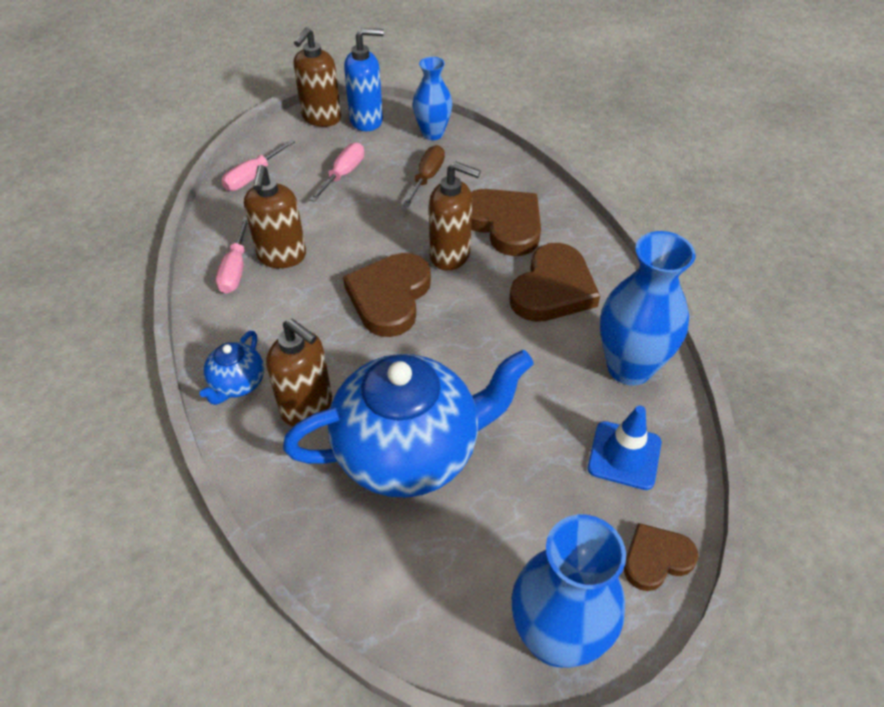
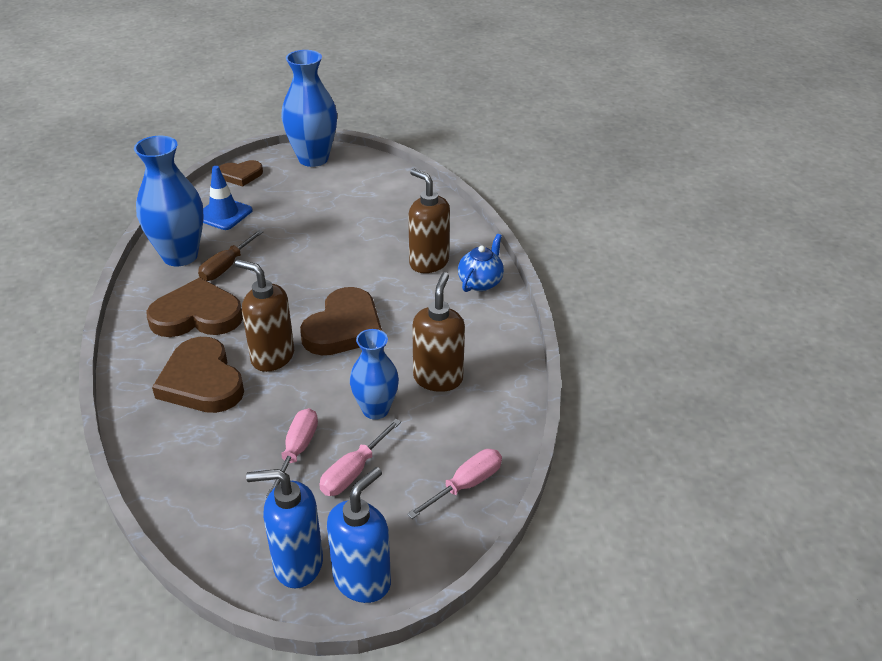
camera: 170 degrees left, 10 degrees down
(235, 269) = (484, 372): pink screwdriver -> pink screwdriver (297, 451)
(321, 118) = (362, 580): brown soap dispenser -> blue soap dispenser
(410, 452) = (362, 232): blue teapot -> none
(427, 178) = (256, 451): brown screwdriver -> brown screwdriver (226, 266)
(432, 133) = (216, 523): blue vase -> blue vase (375, 410)
(553, 289) = (197, 315): brown heart -> brown heart turned 45 degrees clockwise

